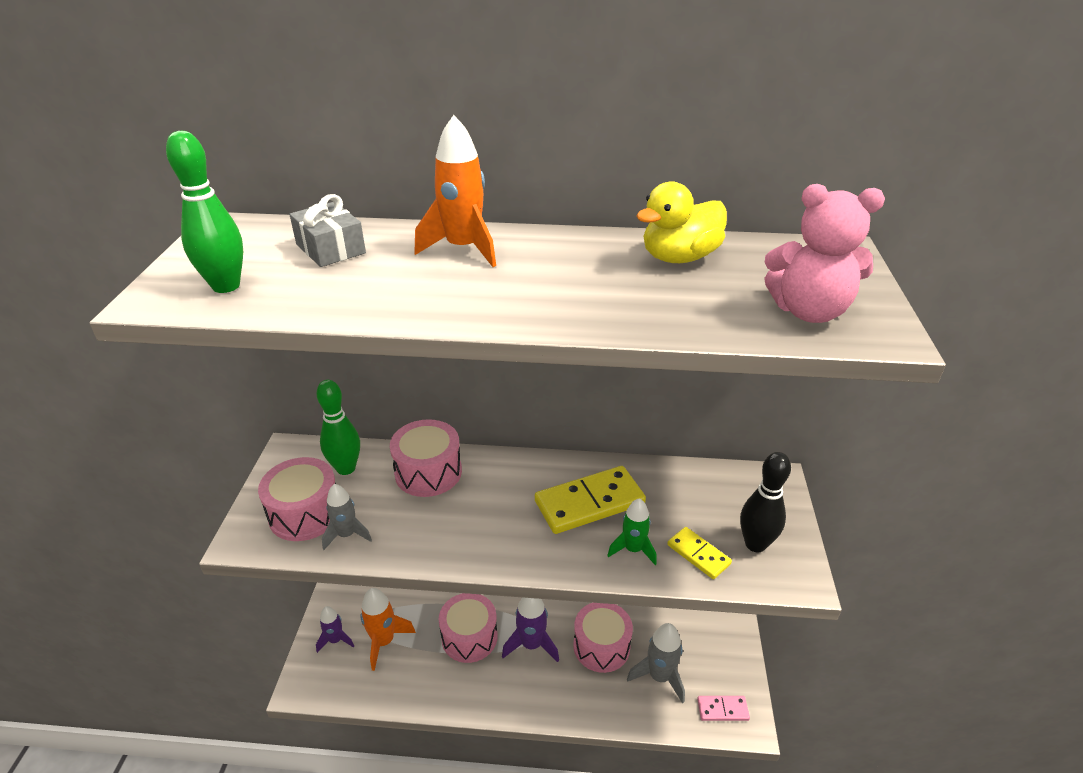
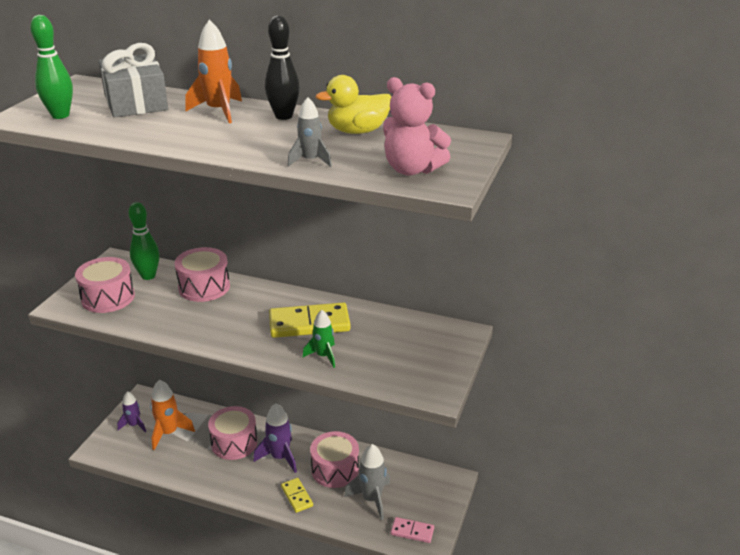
camera: 15 degrees right, 5 degrees down
(330, 249) = (136, 102): grey gift -> grey gift, size x1.62
(347, 535) = (129, 314): grey rocket -> grey rocket (310, 161)
(698, 554) = (370, 367): yellow domino -> yellow domino (296, 496)
(755, 544) = (417, 368): black bowling pin -> black bowling pin (284, 116)

